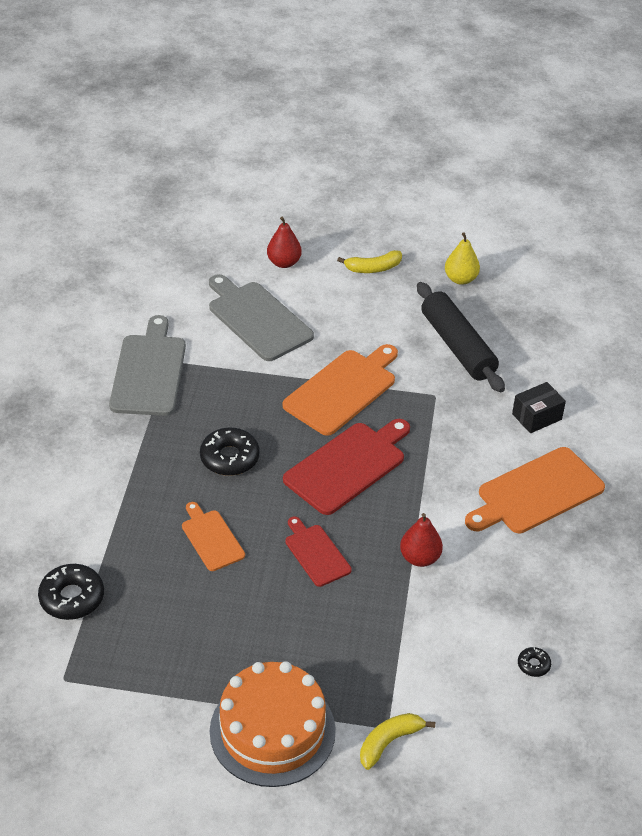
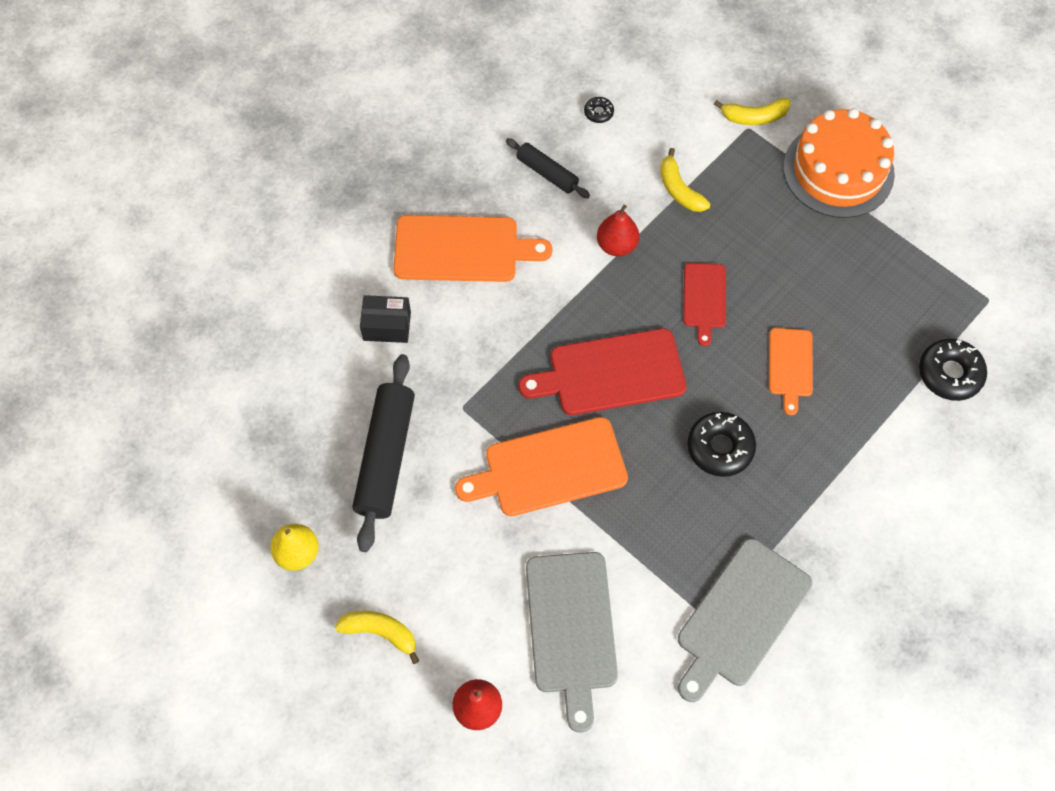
camera: 145 degrees left, 20 degrees up
(405, 632) = (679, 189): none -> yellow banana
(527, 586) = (547, 173): none -> black rolling pin

